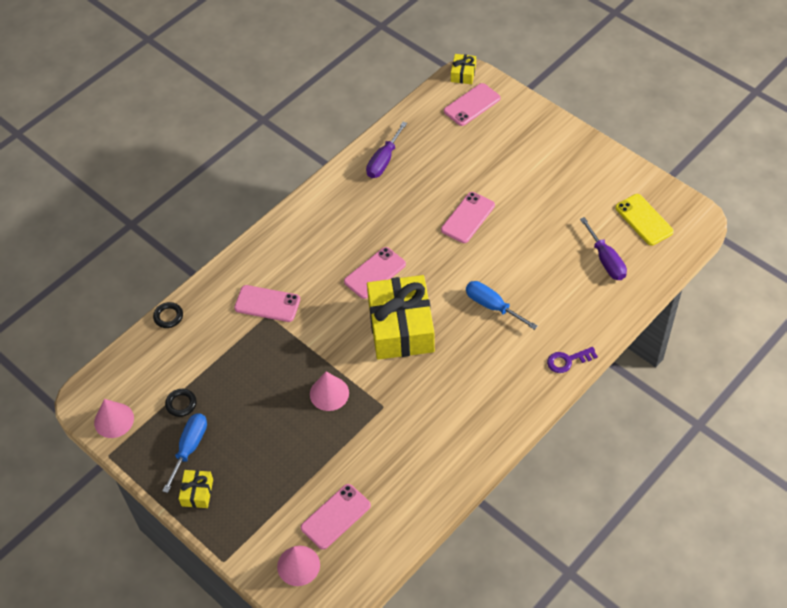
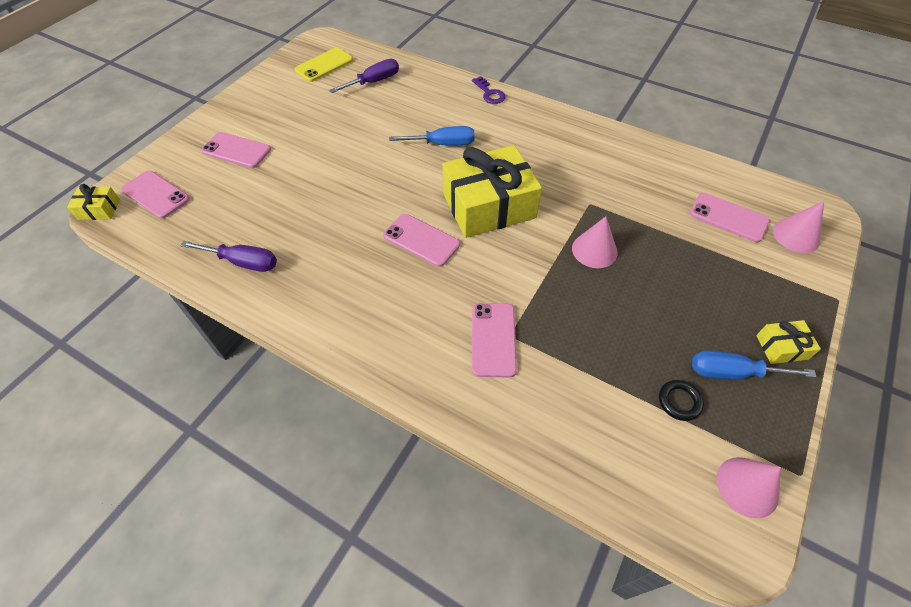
camera: 105 degrees left, 0 degrees up
(168, 316) = (551, 464): black ring -> none
(468, 218) = (331, 175): pink phone -> pink phone (236, 150)
(492, 306) = (443, 144): blue screwdriver -> blue screwdriver turned 120 degrees counterclockwise

